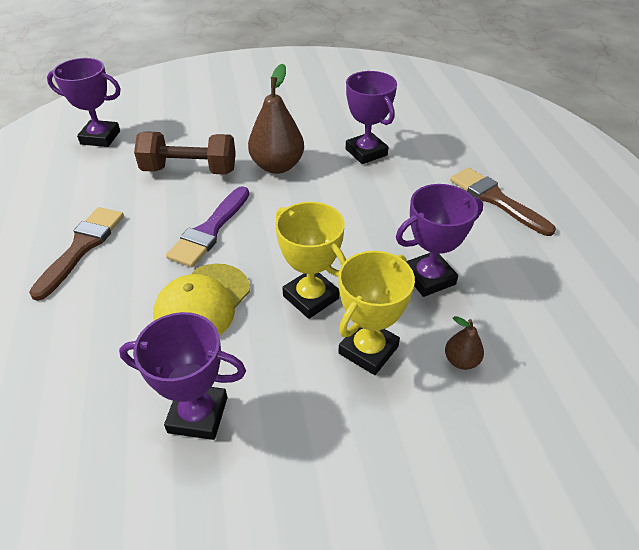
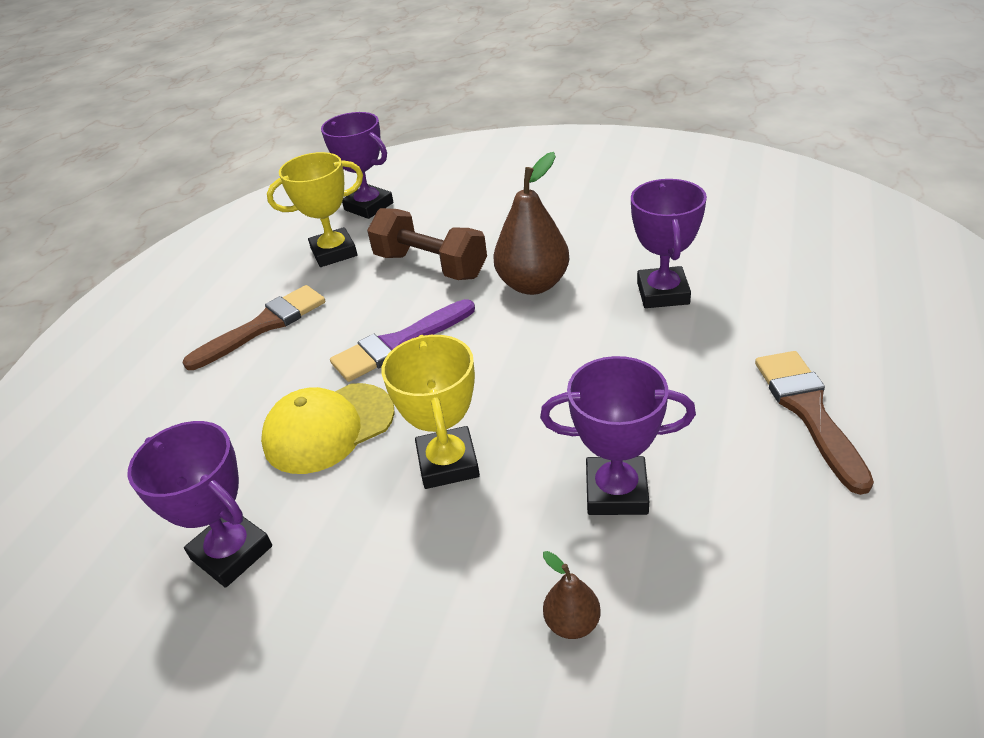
camera: 35 degrees right, 5 degrees down
(368, 350) = (464, 557): yellow trophy -> yellow trophy (334, 252)

